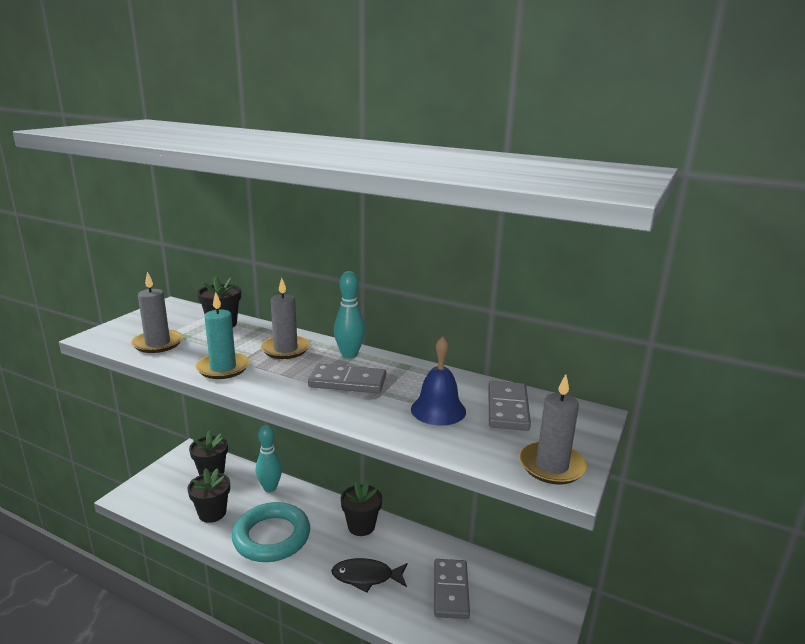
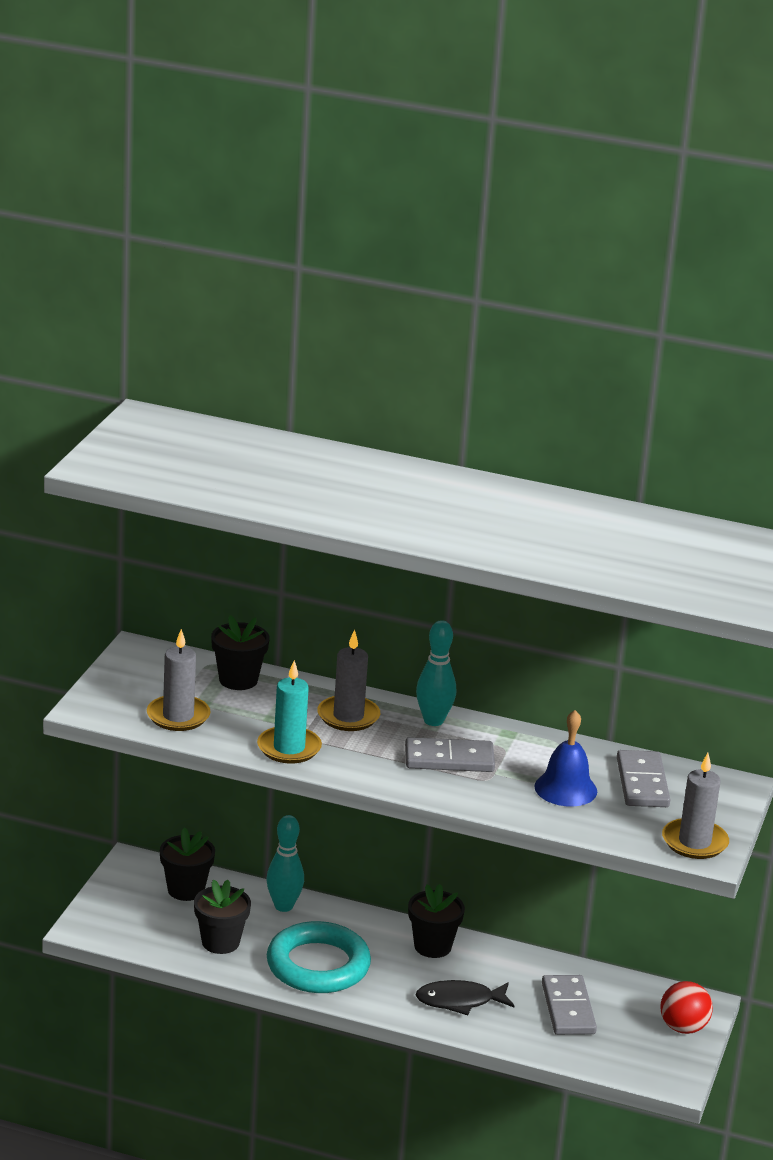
camera: 10 degrees left, 5 degrees up
(544, 618) = (683, 1028): none -> red ball

